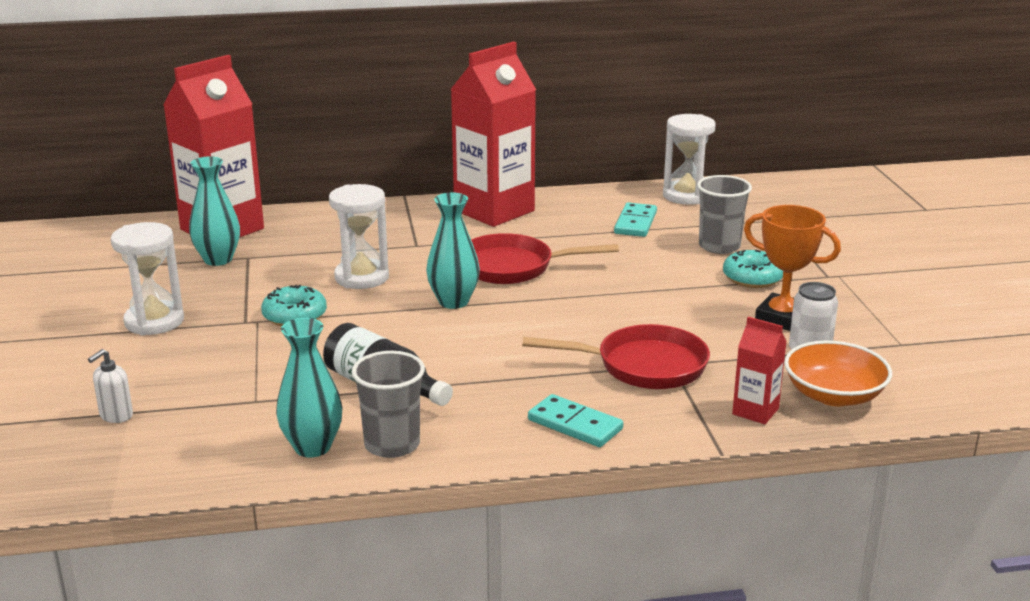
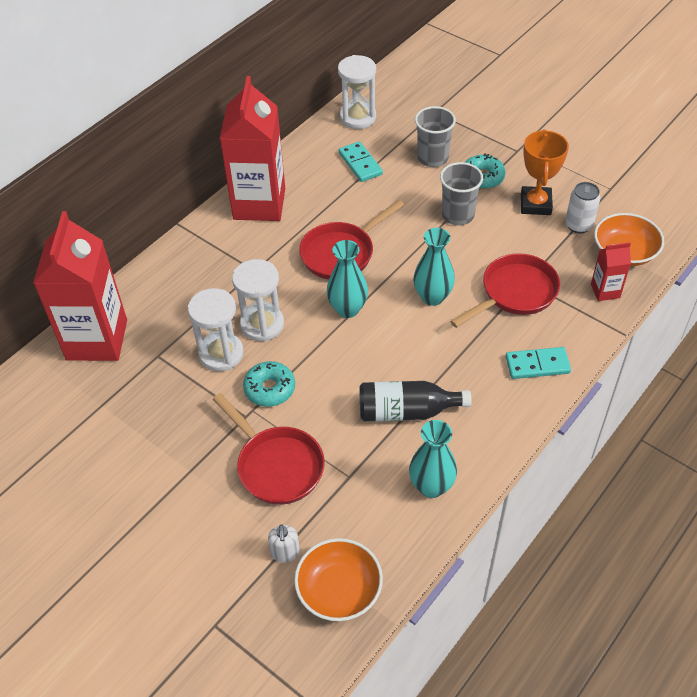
camera: 40 degrees left, 25 degrees up
(110, 463) = (339, 590): none -> orange bowl
(154, 321) = (185, 459): white hourglass -> white hourglass (221, 354)
(212, 362) = (276, 466): none -> red pan
(218, 259) = (140, 372): turquoise vase -> turquoise vase (432, 297)
(392, 444) = (469, 451): grey cup -> grey cup (458, 215)
(782, 318) = (535, 204): orange trophy -> orange trophy turned 75 degrees counterclockwise

